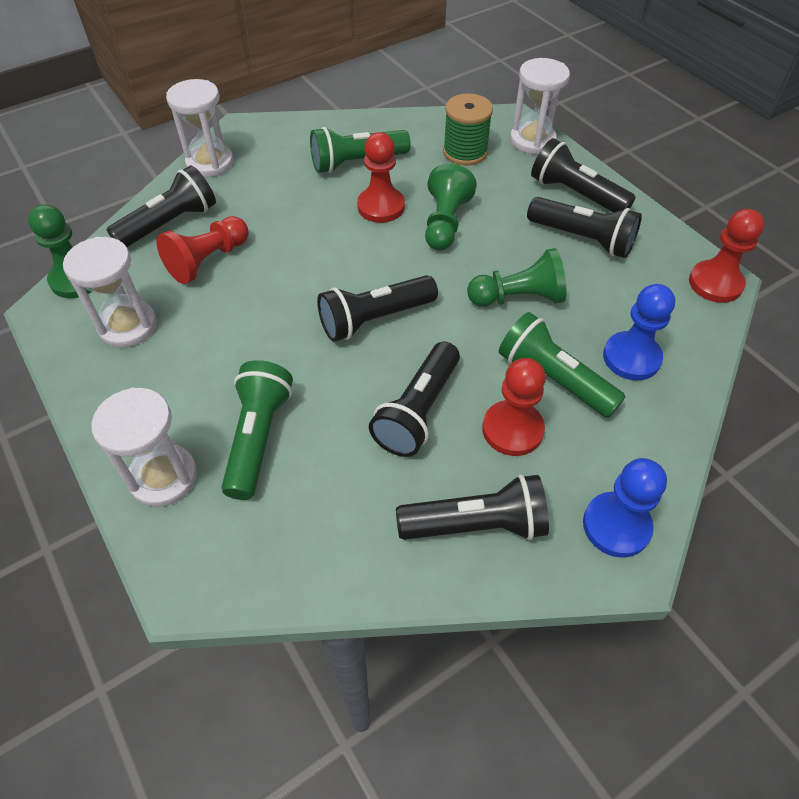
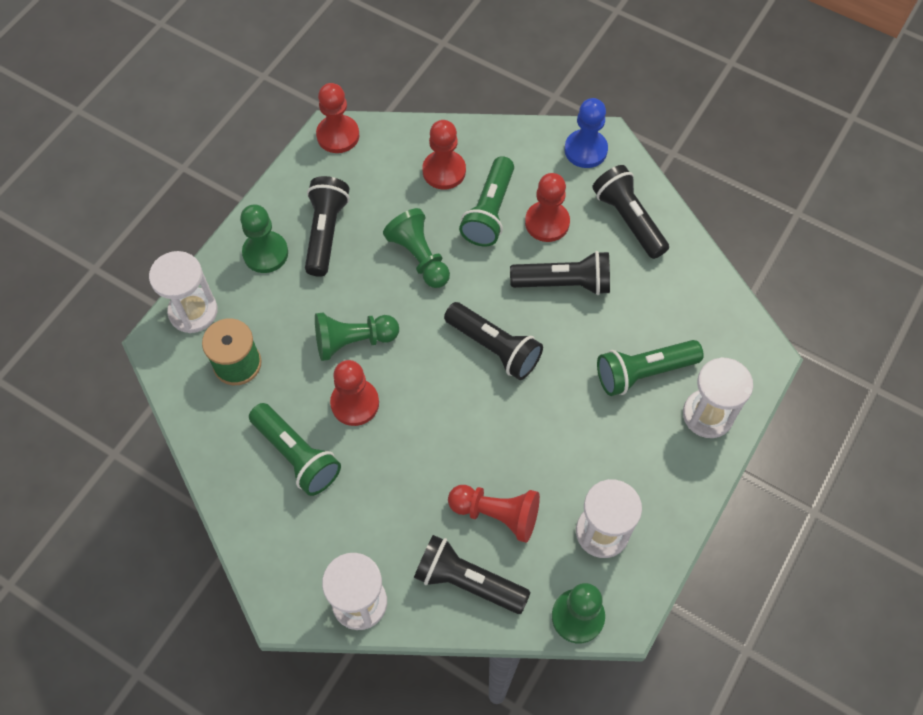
camera: 115 degrees left, 10 degrees up
(575, 194) = (265, 253): black flashlight -> green pawn
(631, 358) = (444, 171): blue pawn -> red pawn

